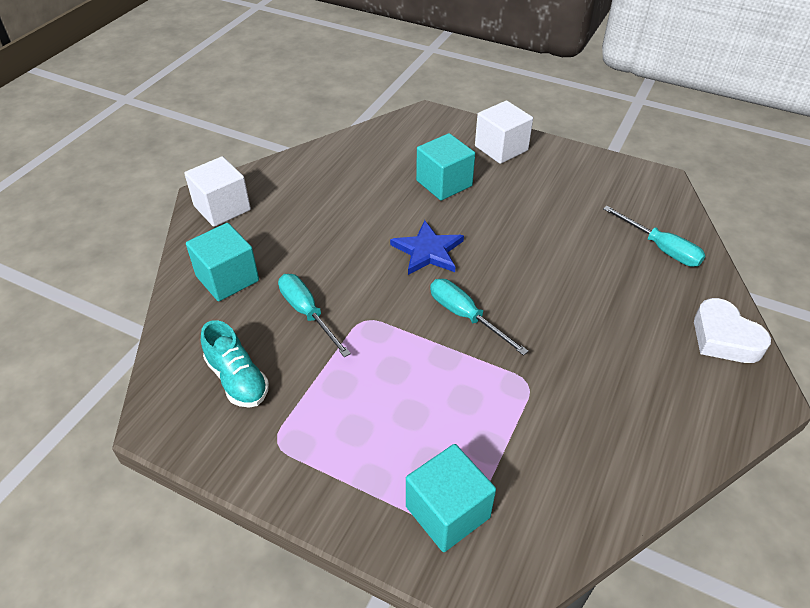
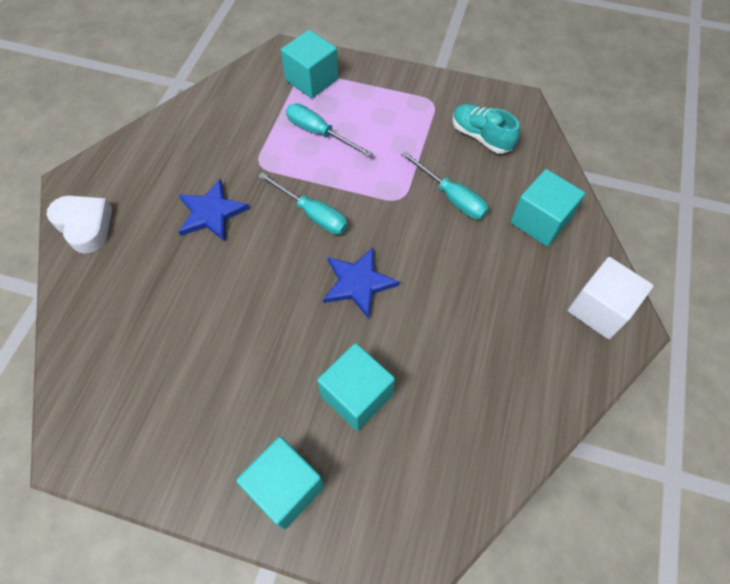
camera: 170 degrees right, 15 degrees up
(501, 148) = (285, 487): white cube -> turquoise cube
(580, 332) = (211, 213): none -> blue star
(660, 248) = (109, 325): turquoise screwdriver -> turquoise screwdriver (319, 133)

